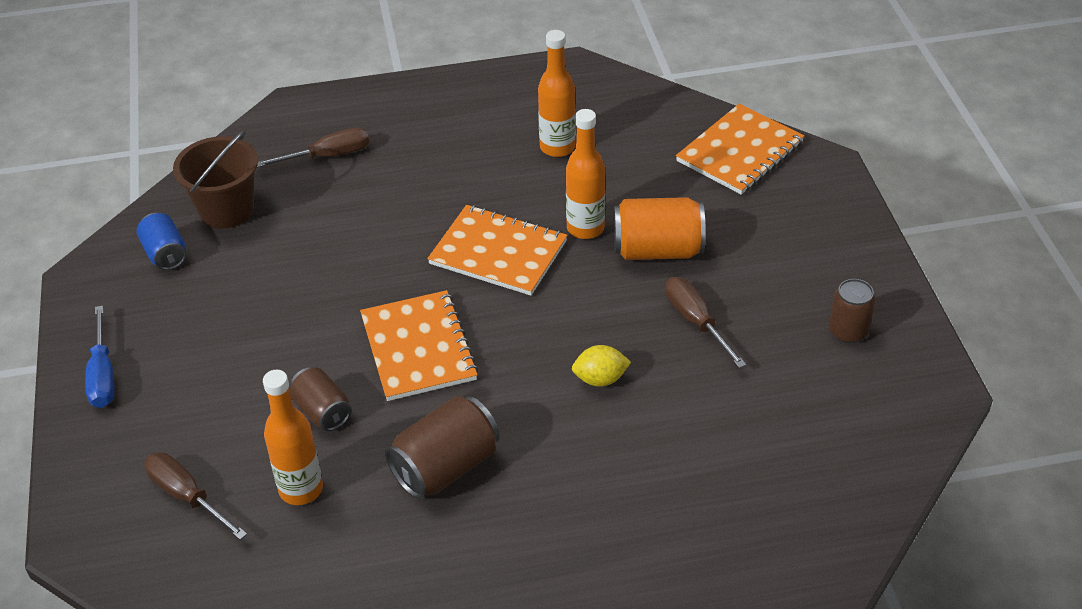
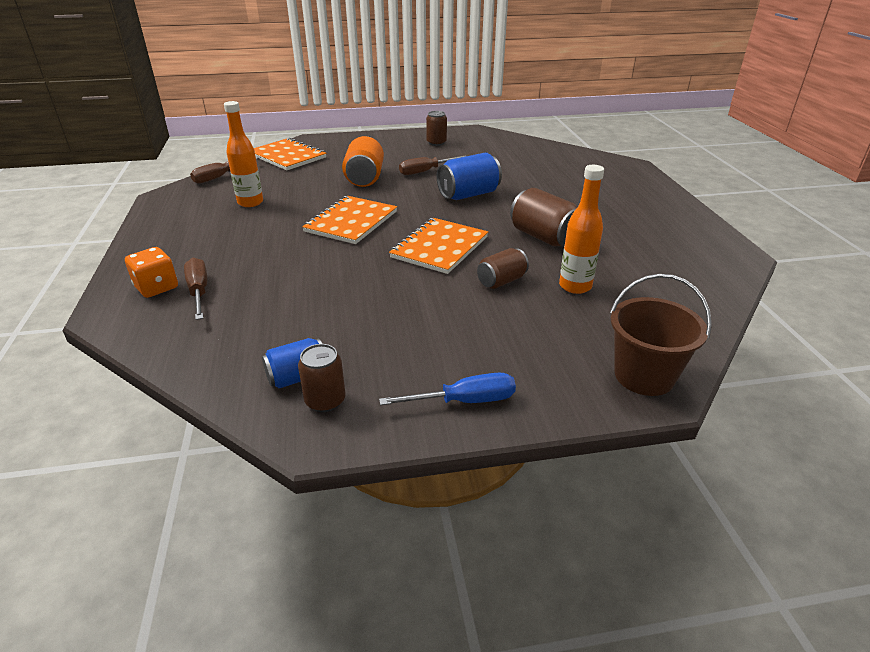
camera: 90 degrees left, 10 degrees down
(127, 277) = (325, 400): none -> brown can
(187, 496) = (596, 336): brown screwdriver -> brown screwdriver (220, 177)
(226, 210) = (246, 343): brown bucket -> brown bucket (644, 376)
(340, 124) = (156, 287): none -> orange dice
(418, 348) = (439, 247): orange notebook -> orange notebook turned 45 degrees counterclockwise
(585, 228) = (337, 196): orange bottle -> none
(600, 379) = (468, 195): yellow lemon -> blue can

